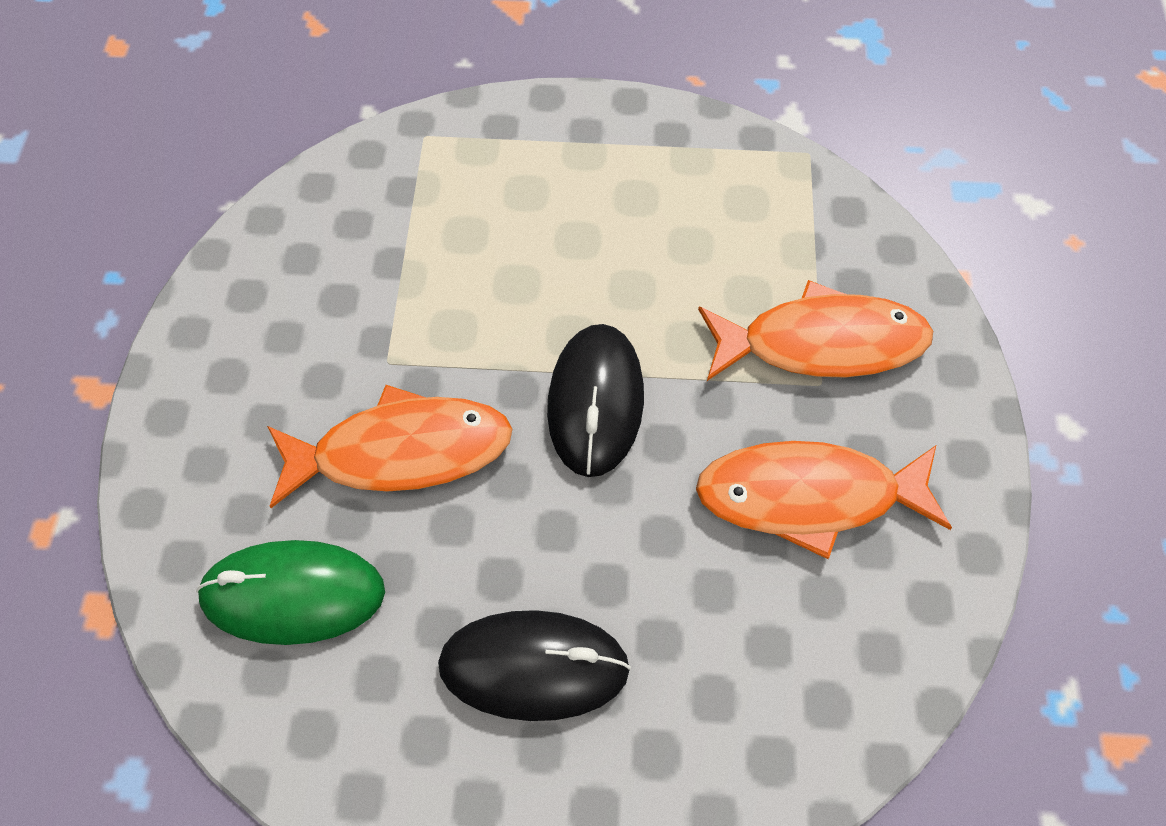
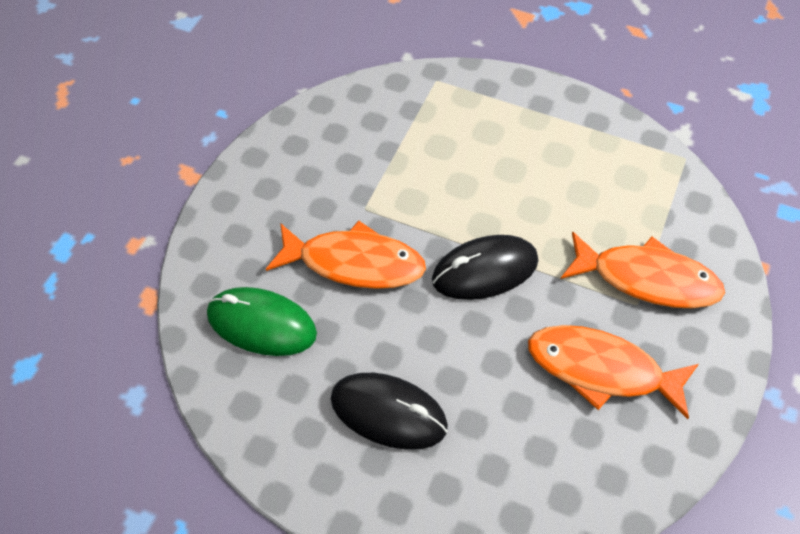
camera: 20 degrees right, 5 degrees down
(595, 402) = (485, 270): black mouse -> black mouse turned 45 degrees clockwise

